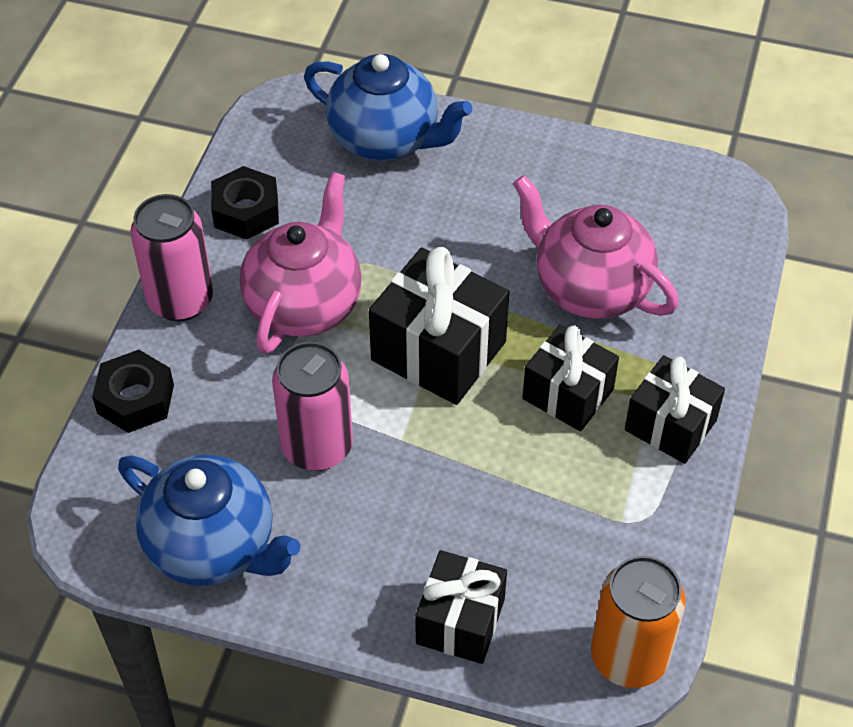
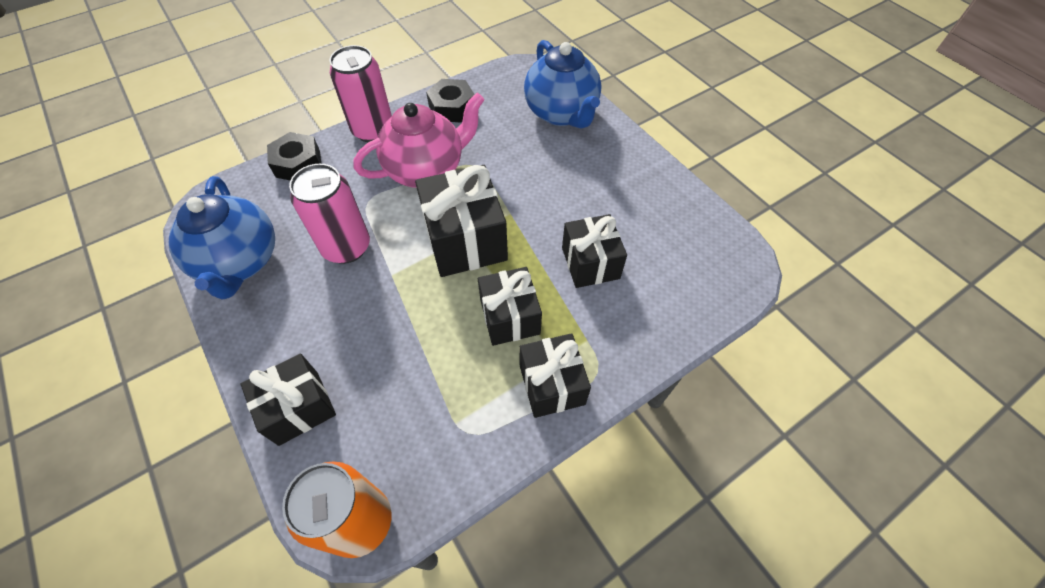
camera: 40 degrees right, 5 degrees up
(589, 288) = (590, 263): pink teapot -> black gift

